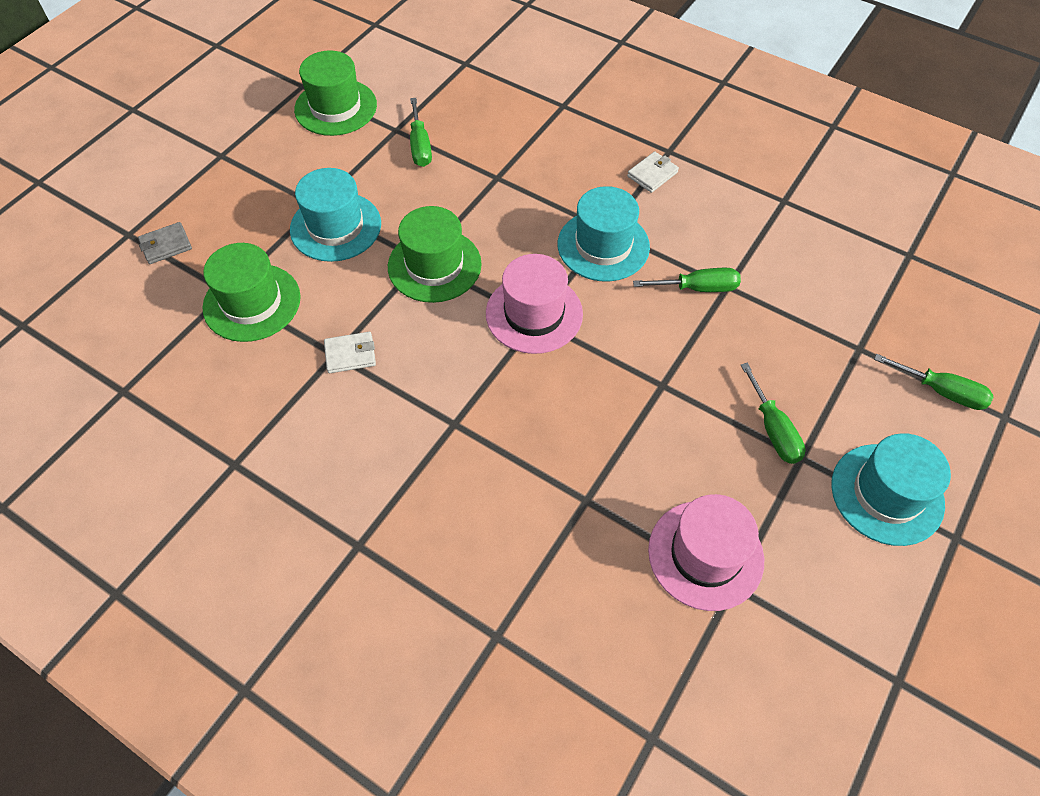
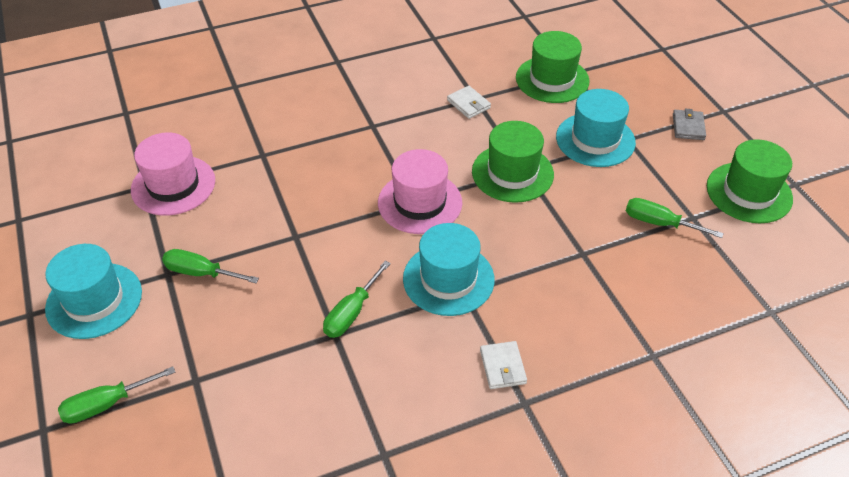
camera: 125 degrees right, 10 degrees down
(166, 245) = (638, 60): grey wallet -> grey wallet (688, 127)
(350, 354) = (468, 104): white wallet -> white wallet turned 60 degrees counterclockwise

